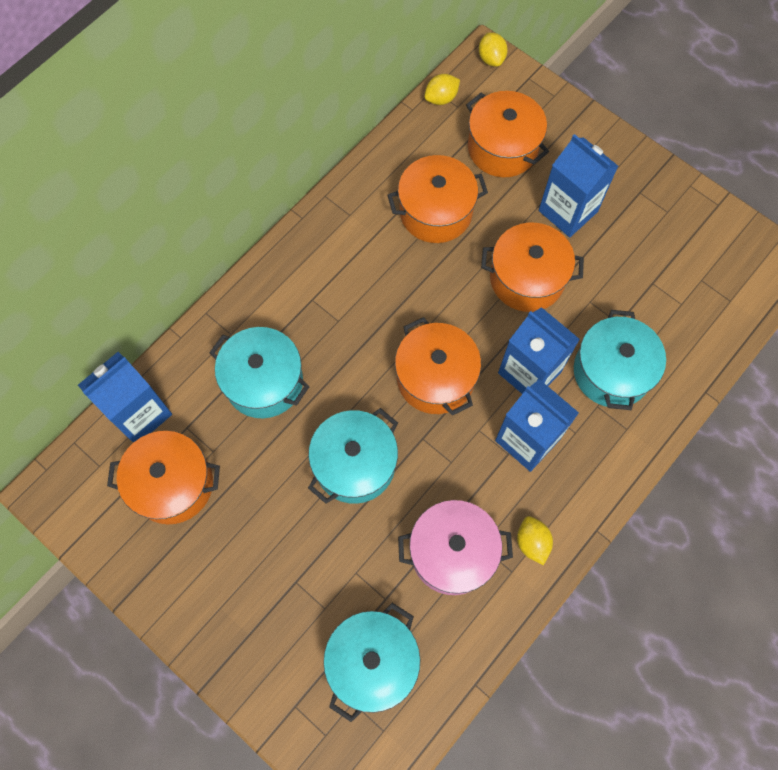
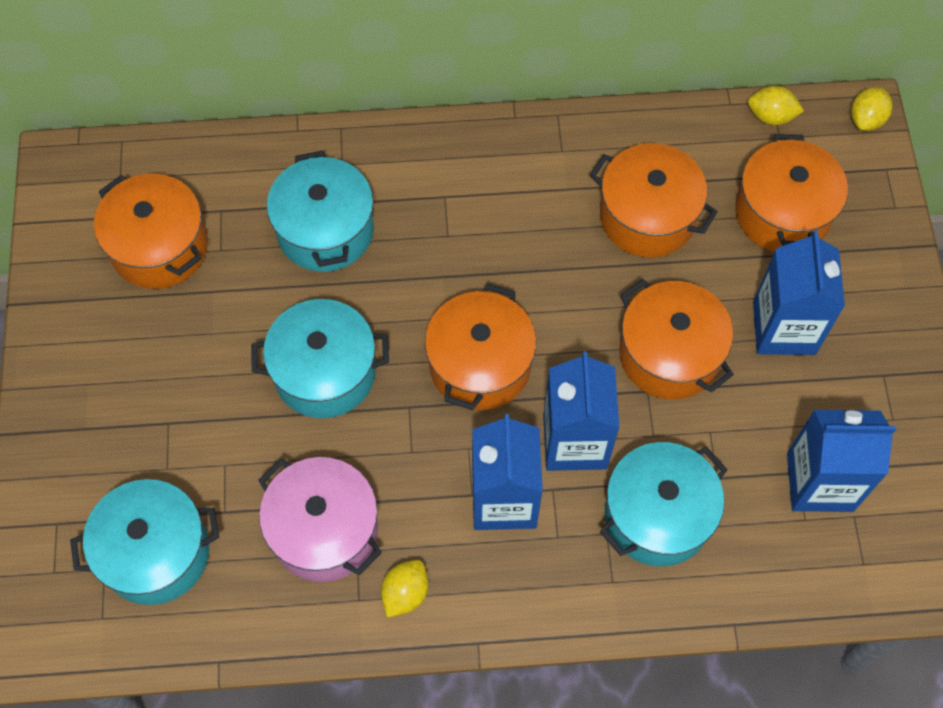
camera: 45 degrees right, 5 degrees down
(140, 414) = (196, 165): blue carton -> blue carton (819, 482)

